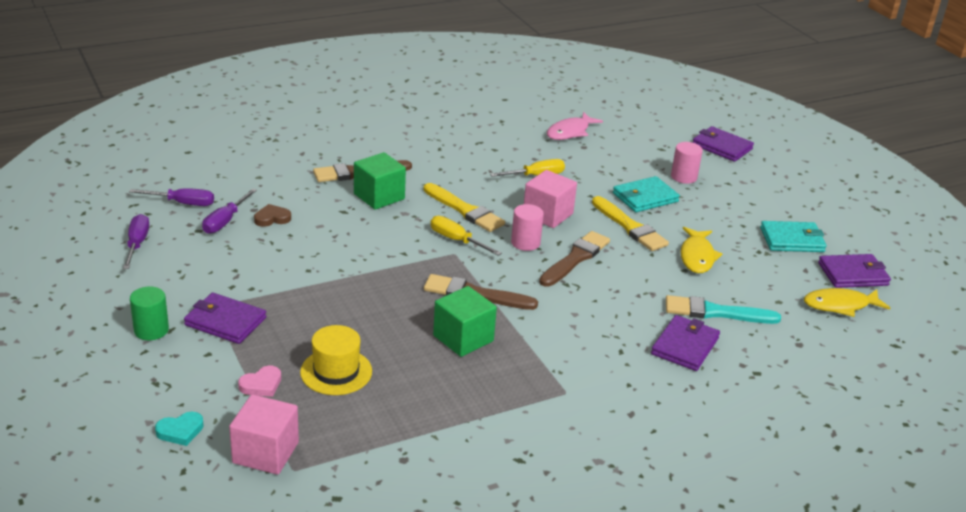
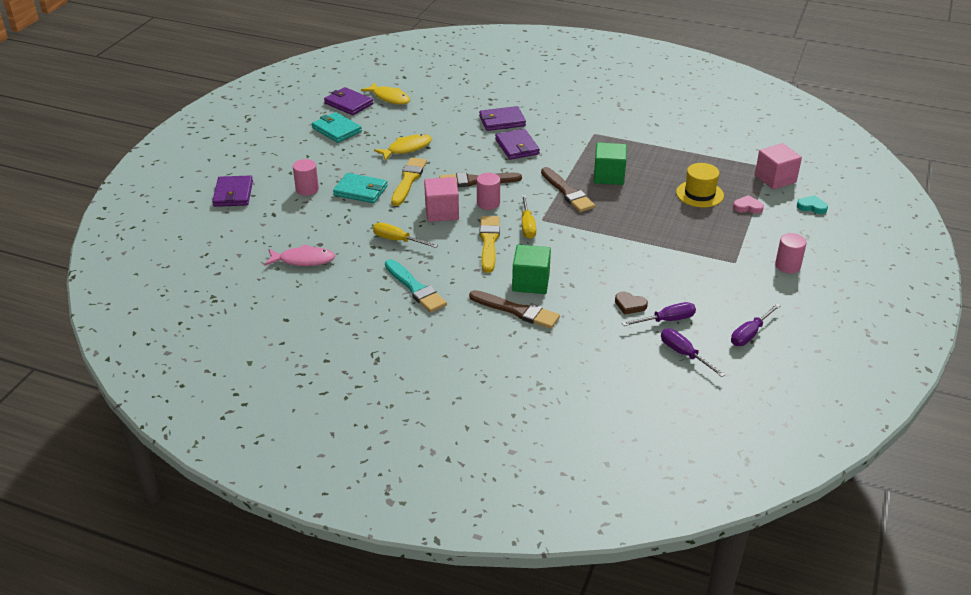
camera: 130 degrees left, 5 degrees up
(151, 330) = (787, 266): green cylinder -> pink cylinder
(225, 321) = (736, 249): purple wallet -> purple wallet (517, 147)
(716, 312) = (456, 124): turquoise brush -> turquoise brush (415, 288)

